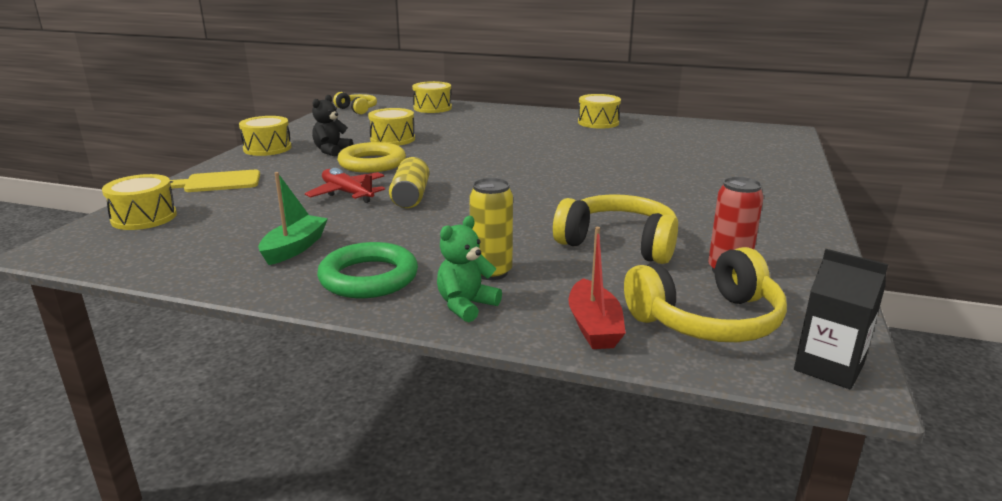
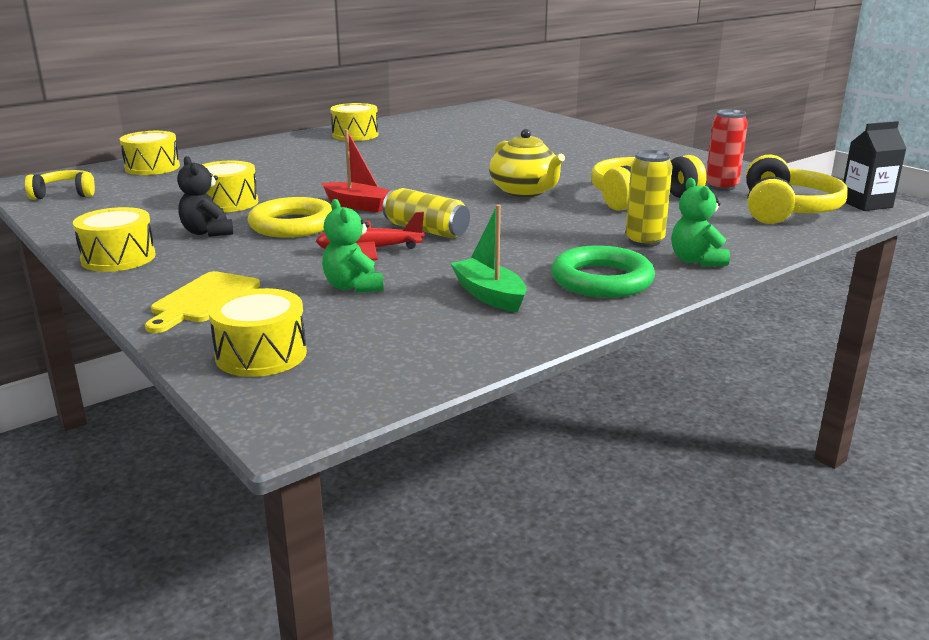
camera: 55 degrees left, 0 degrees up
(273, 208) = (353, 287): none -> green teddy bear
(555, 201) = (525, 191): none -> yellow teapot
(594, 327) = (768, 236): red boat -> red boat (358, 205)

